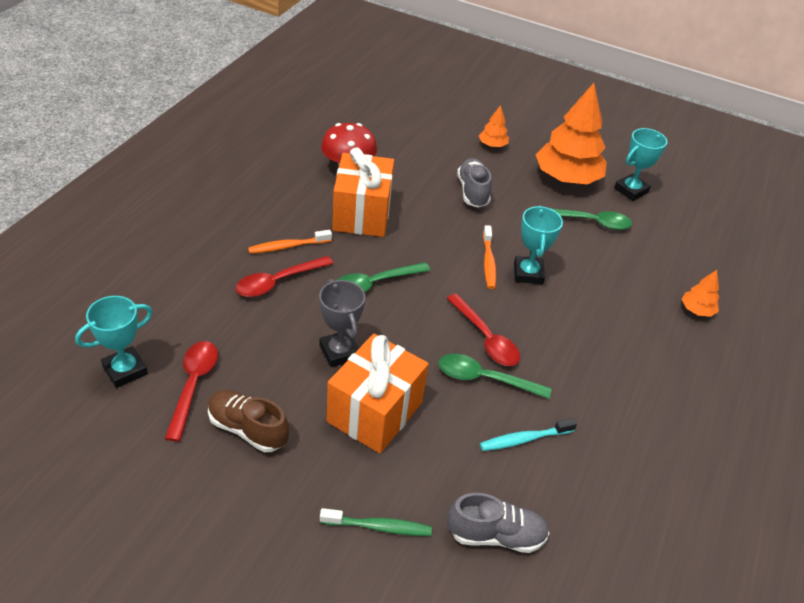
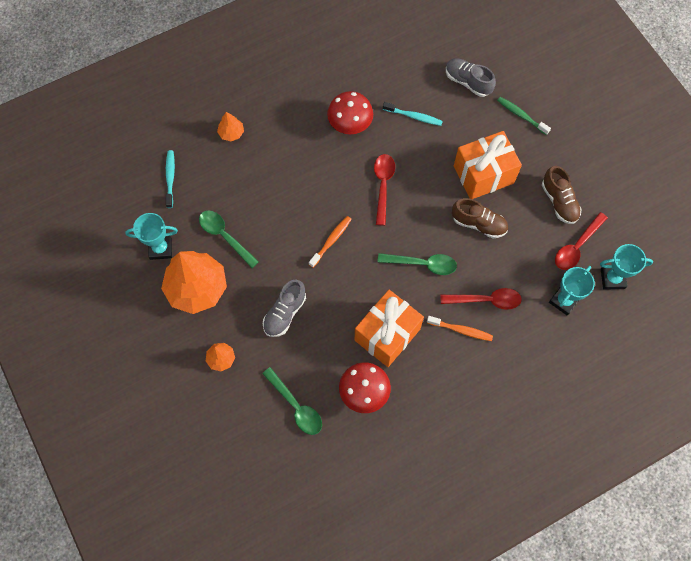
camera: 140 degrees left, 25 degrees up
(339, 352) = (479, 224): grey trophy -> brown shoe
(485, 379) = (406, 160): green spoon -> green spoon (296, 406)
(528, 273) = (312, 217): turquoise trophy -> turquoise trophy (564, 300)
(588, 385) = (350, 125): none -> red mushroom
(696, 244) = (170, 178): none -> turquoise toothbrush

